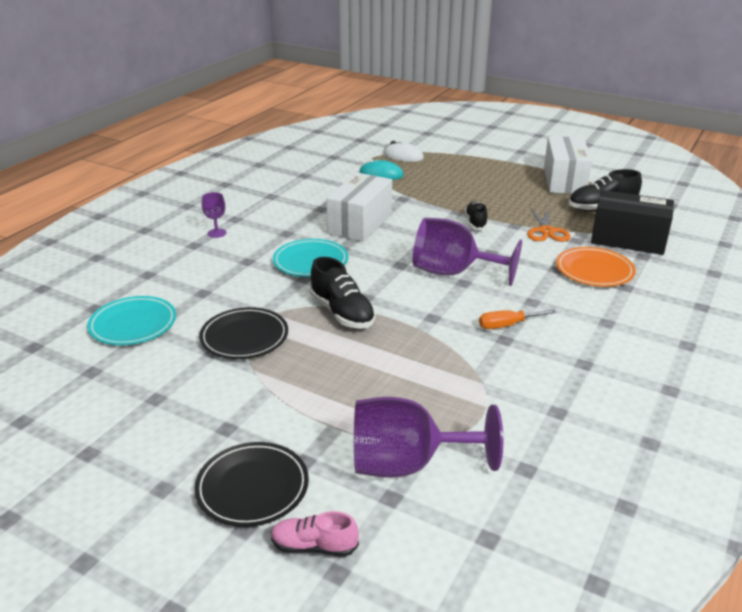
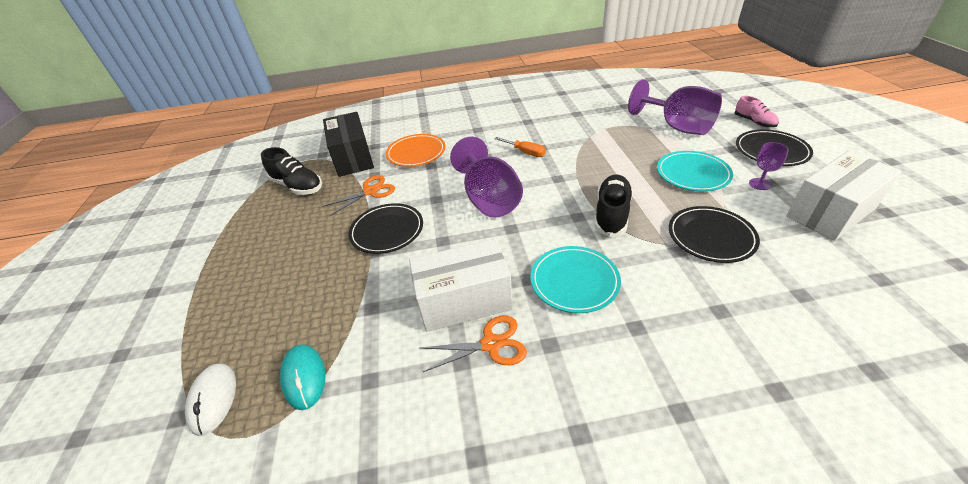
camera: 125 degrees left, 10 degrees up
(133, 324) = (822, 313): turquoise plate -> turquoise plate (692, 174)
(216, 233) = (631, 416): purple goblet -> purple goblet (759, 184)
(316, 219) = (490, 344): none -> orange scissors
(475, 222) = (387, 231): black shoe -> black plate
(564, 181) = (242, 226): white box -> white box (830, 212)

